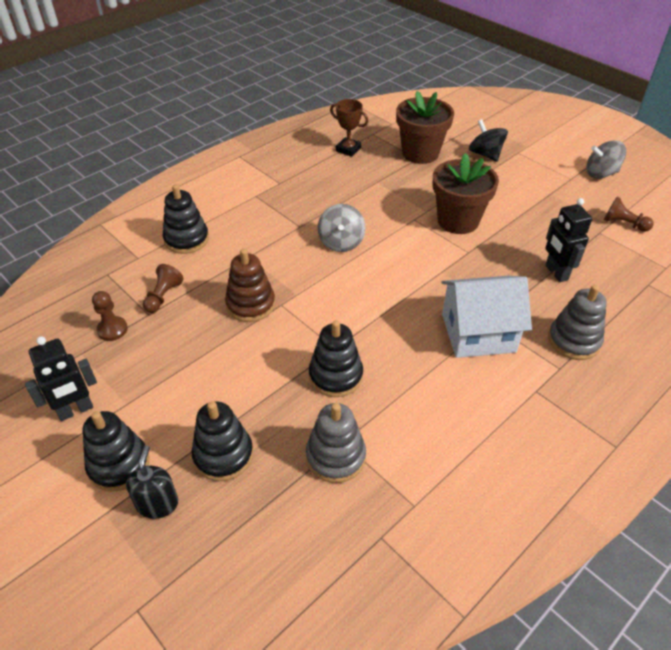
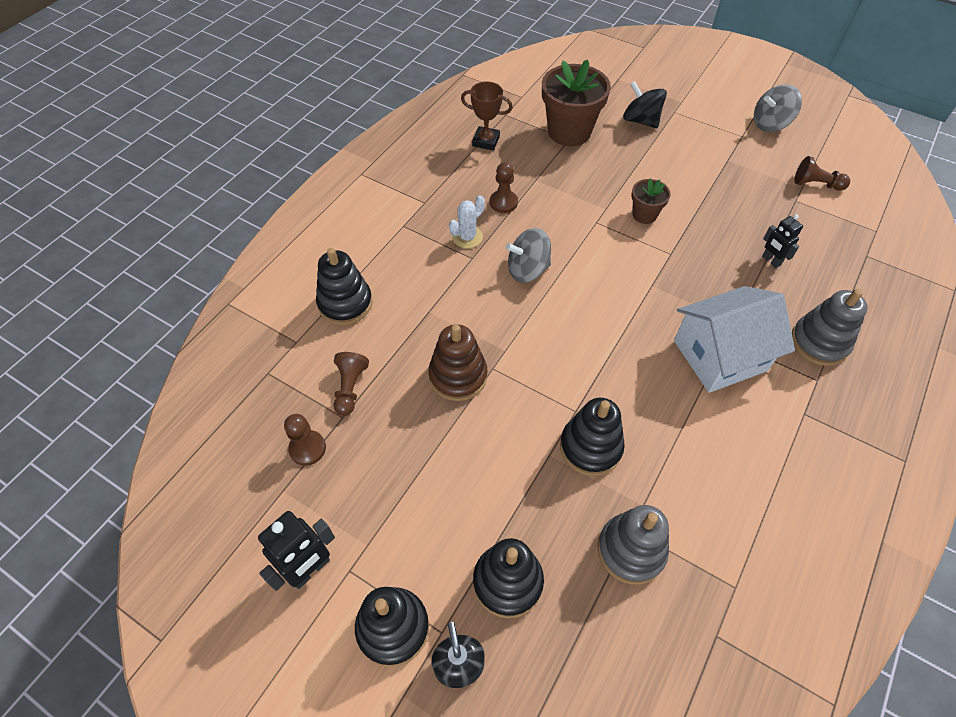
camera: 15 degrees left, 10 degrees up
(302, 212) = (467, 237): none -> white cactus
(341, 242) = (527, 270): grey spinning top -> grey spinning top turned 90 degrees clockwise
(343, 193) = (503, 202): none -> brown pawn
(458, 221) = (644, 215): brown flower pot -> brown flower pot, size x0.52
(556, 272) = (771, 261): black robot -> black robot, size x0.63

